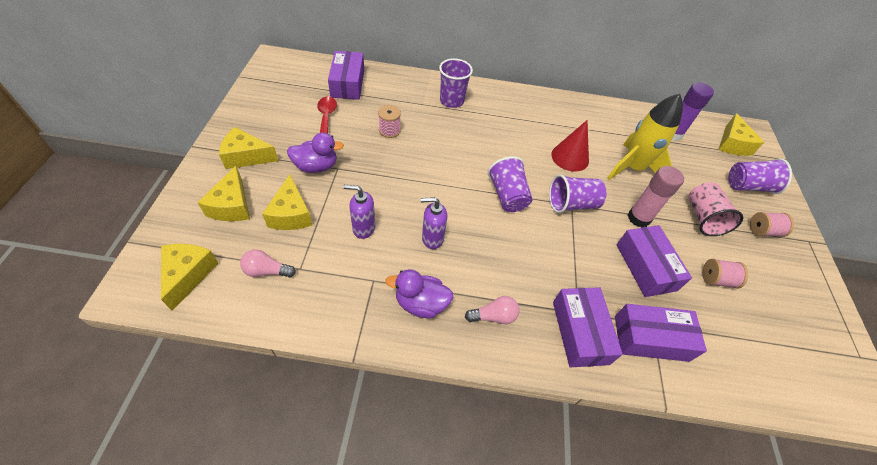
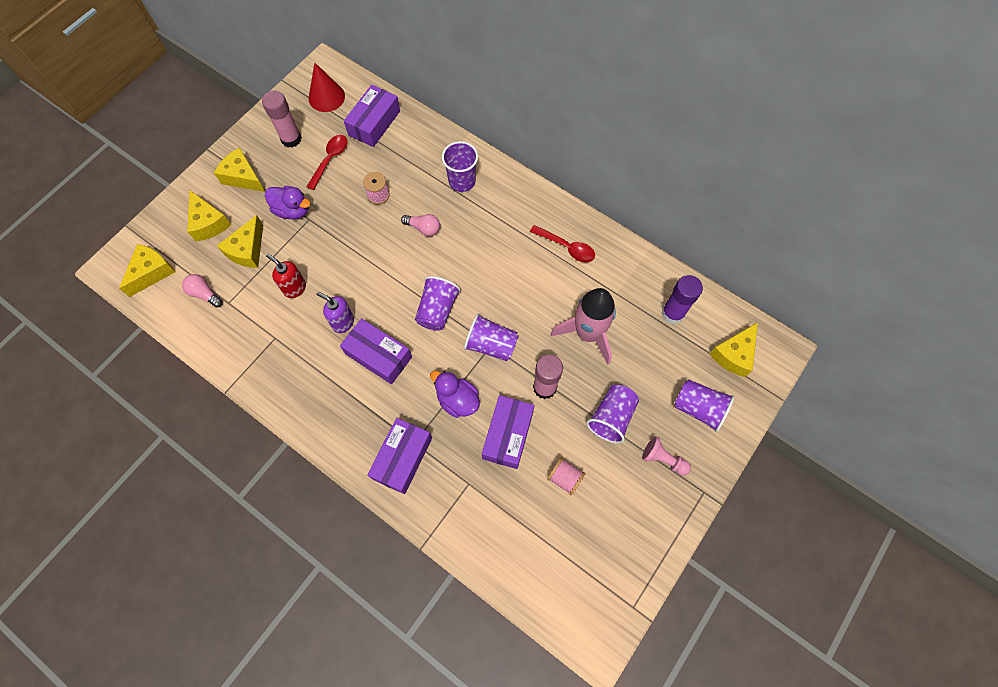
camera: 35 degrees right, 15 degrees up
(232, 206) = (209, 223): yellow cheese -> yellow cheese turned 60 degrees counterclockwise
(277, 114) = (291, 139): none -> pink glue stick
(363, 228) = (295, 288): purple soap dispenser -> red soap dispenser
(421, 303) = (297, 374): purple duck -> purple duck (457, 400)
(493, 316) = (344, 411): pink light bulb -> pink light bulb (423, 228)
(565, 118) = (566, 247): none -> red spoon
(570, 157) = (532, 295): red cone -> red cone (326, 97)
(632, 168) = (587, 333): yellow rocket -> pink rocket
(651, 338) = (456, 493): purple box -> purple box (378, 355)
(703, 218) = (611, 417): pink cup -> purple cup
(763, 231) = (663, 459): pink spool -> pink pawn

